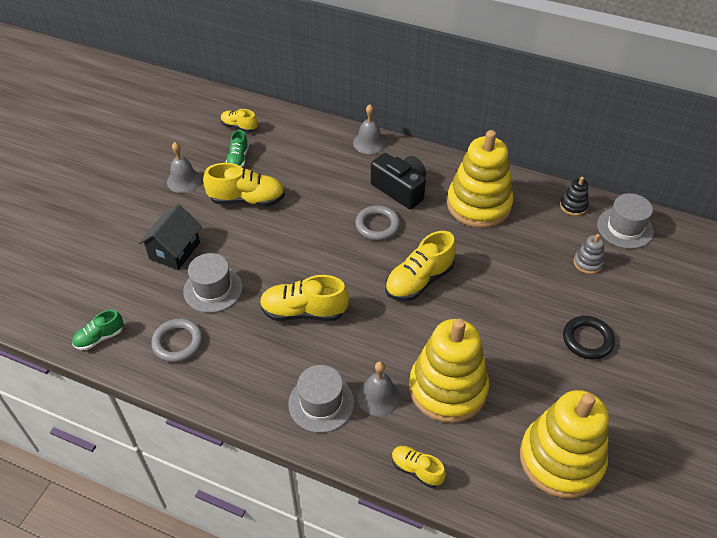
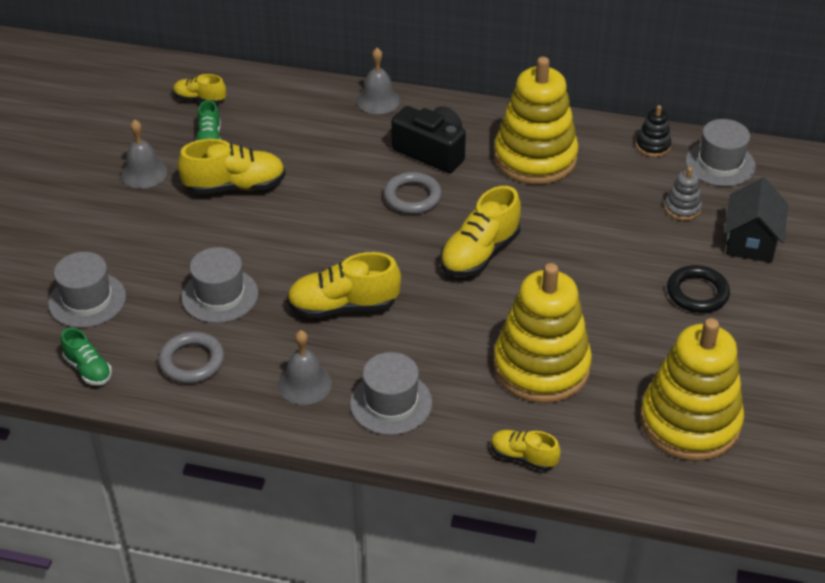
camera: 10 degrees left, 5 degrees down
(100, 338) = (88, 369): green shoe -> green shoe turned 90 degrees counterclockwise
(115, 279) = (87, 300): none -> grey hat
(174, 251) = (156, 257): black house -> black house (751, 241)
(378, 397) = (459, 387): grey bell -> grey bell (305, 384)

